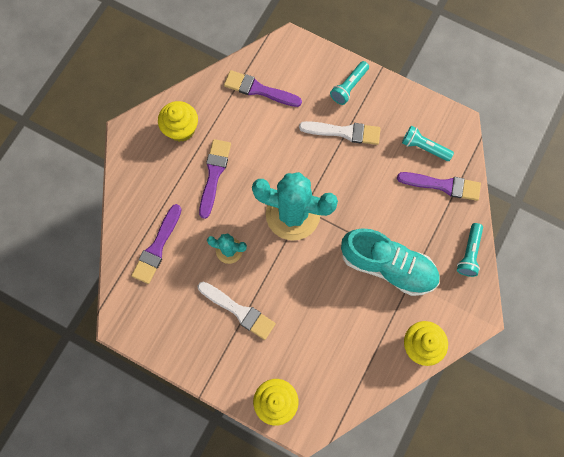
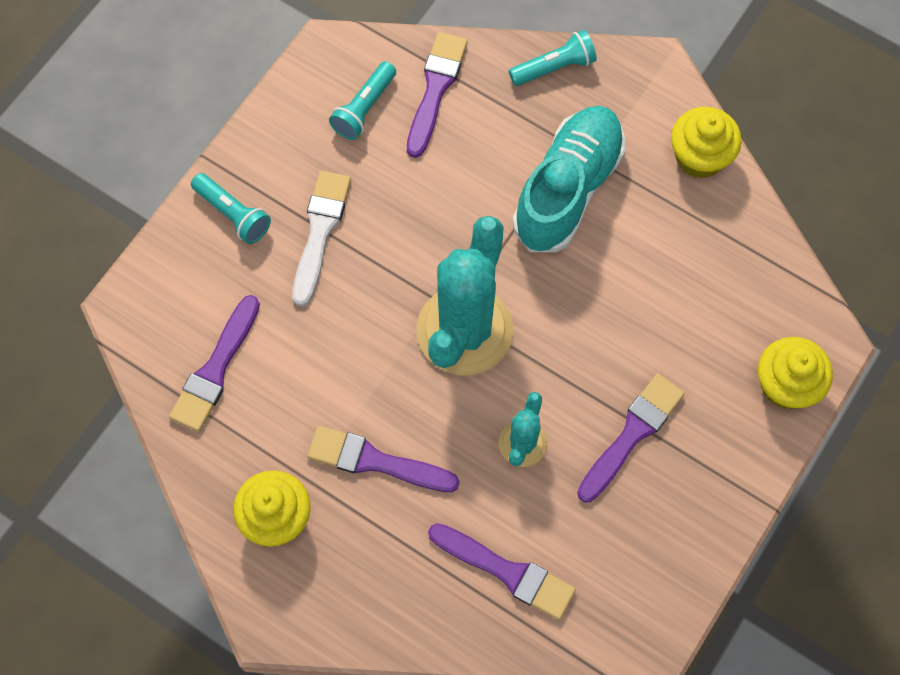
camera: 85 degrees left, 5 degrees down
(238, 311) = (631, 434): white brush -> purple brush
(469, 253) = (554, 67): turquoise flashlight -> turquoise flashlight turned 45 degrees counterclockwise

